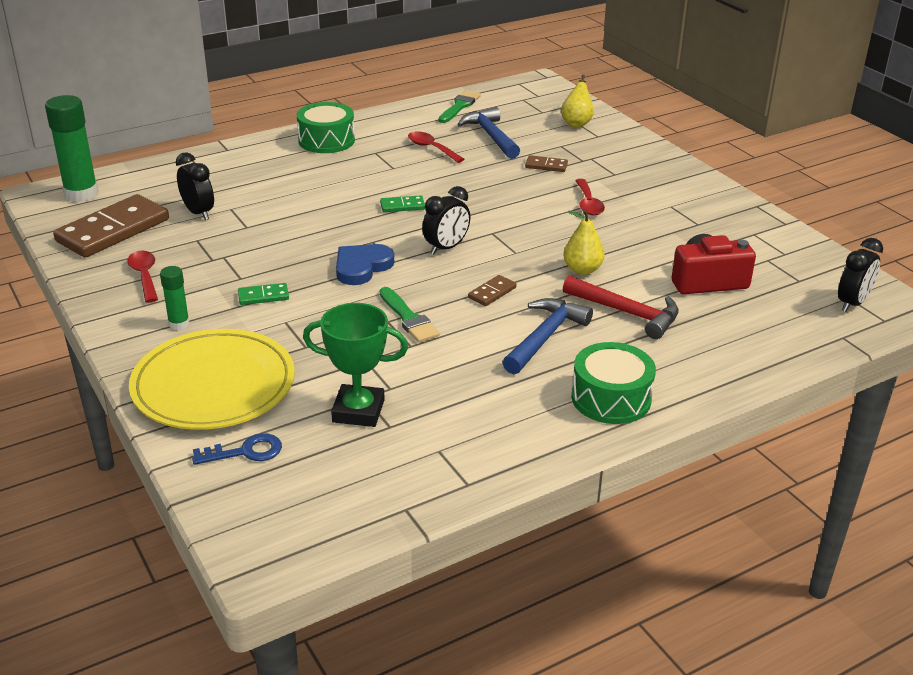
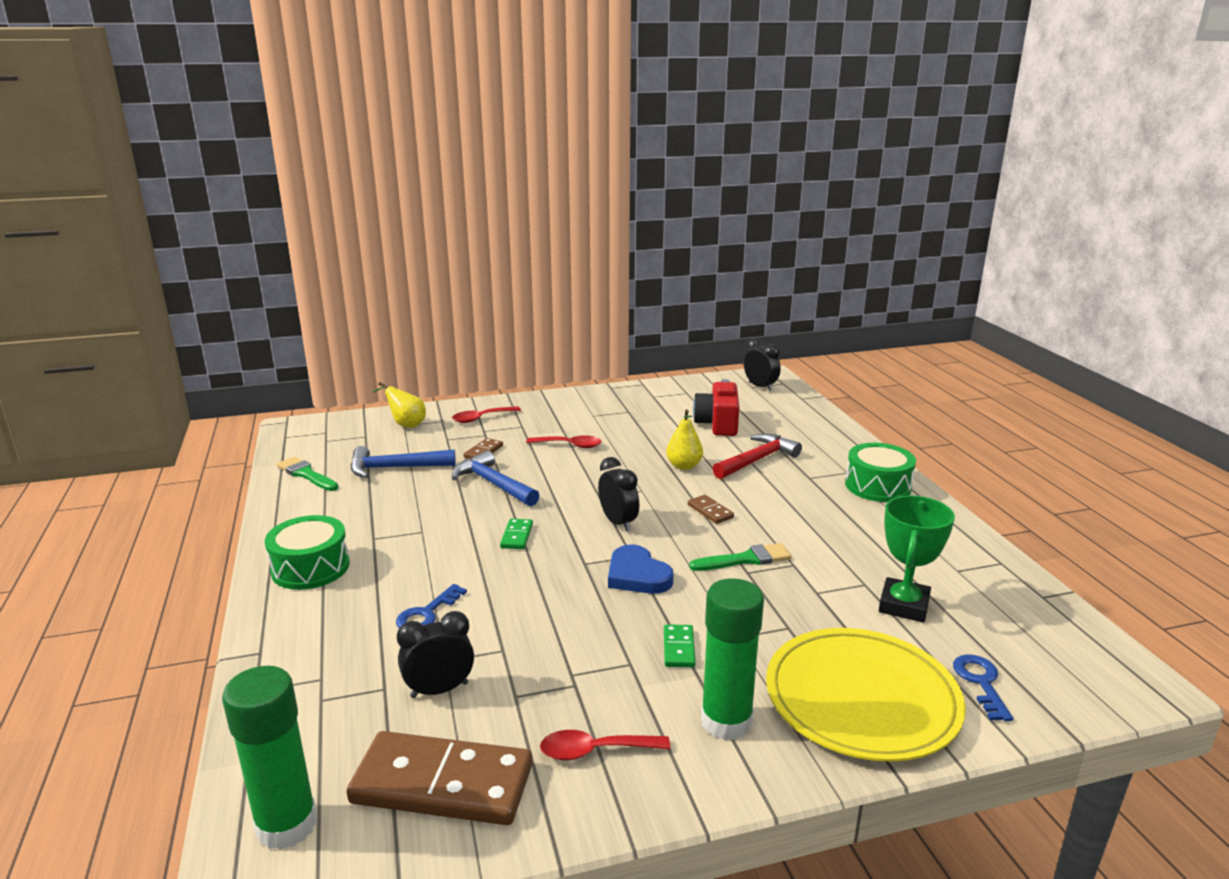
camera: 75 degrees left, 10 degrees down
(113, 230) = (443, 783): brown domino -> brown domino turned 45 degrees counterclockwise
(179, 324) = (726, 721): green glue stick -> green glue stick, size x1.89
(282, 192) = (427, 613): none -> blue key
(431, 148) = (394, 503): red spoon -> red spoon (481, 418)
(545, 337) = (787, 498): blue hammer -> blue hammer (493, 484)

